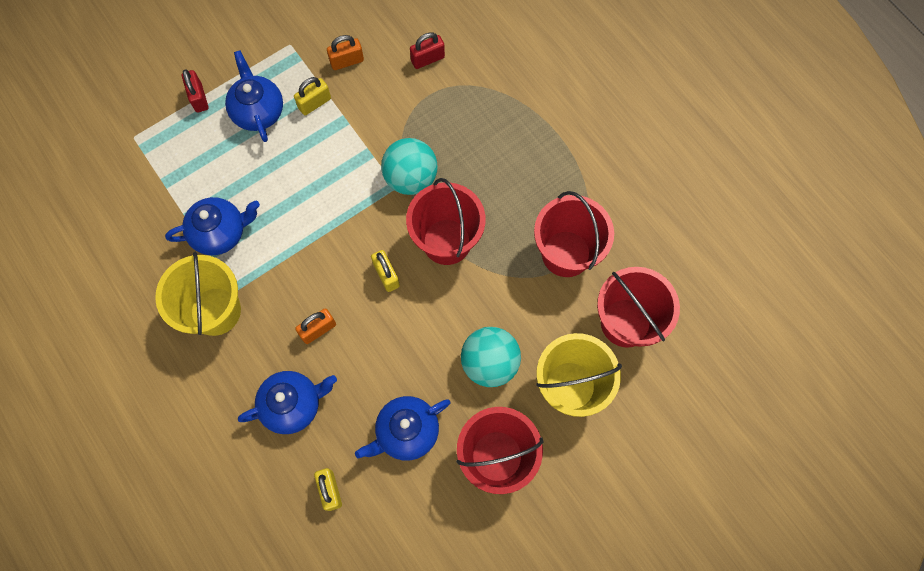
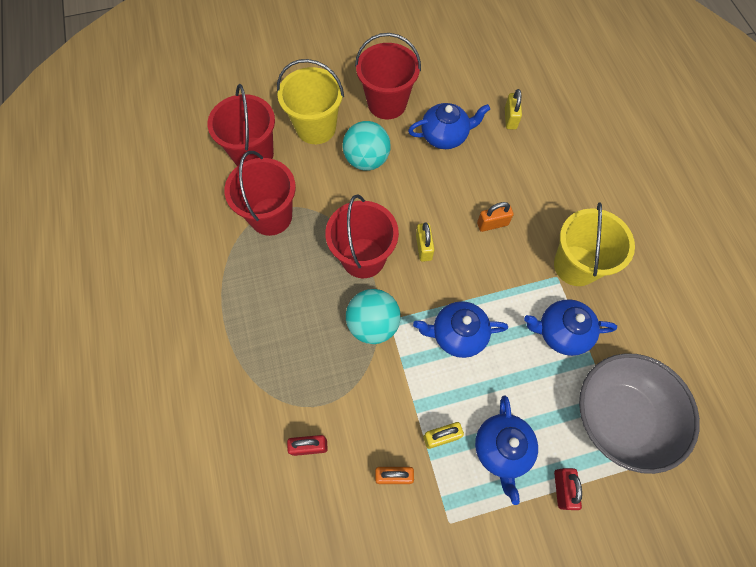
camera: 160 degrees left, 5 degrees down
(153, 172) = (620, 417): none -> grey bowl
(293, 404) = (525, 178): blue teapot -> blue teapot (457, 334)

